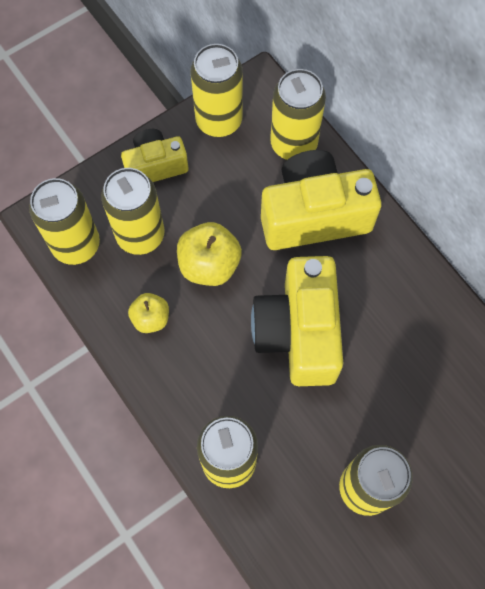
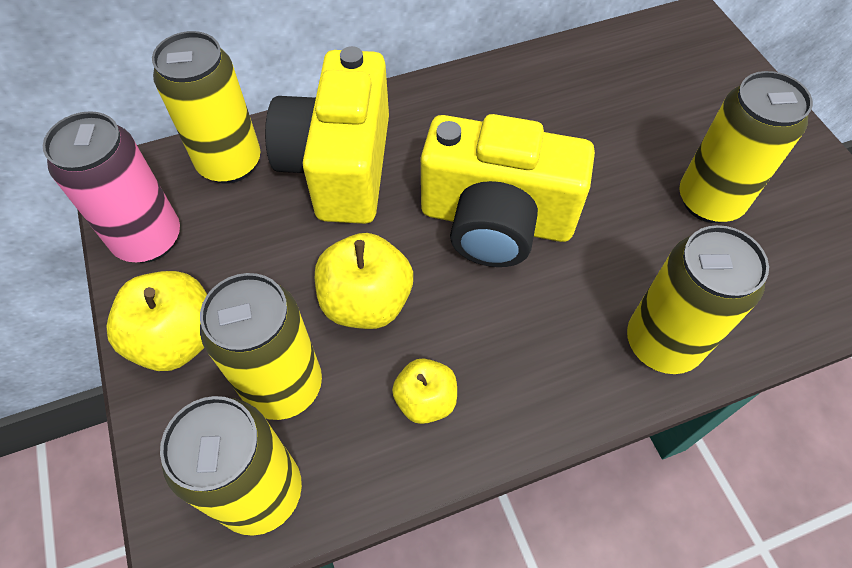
camera: 75 degrees left, 10 degrees down
(155, 166) = (177, 338): yellow camera -> yellow apple
(219, 120) = (148, 239): yellow can -> pink can

